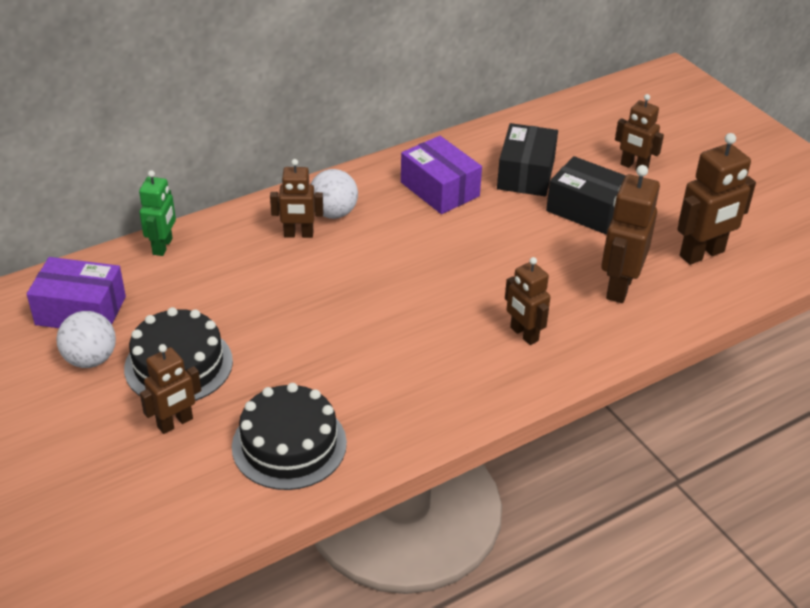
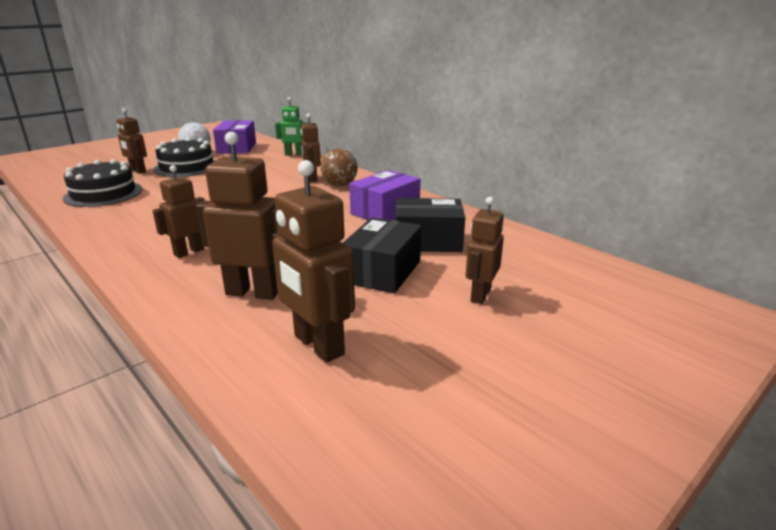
camera: 80 degrees right, 15 degrees down
(333, 213) = (340, 185): white ball -> brown ball

